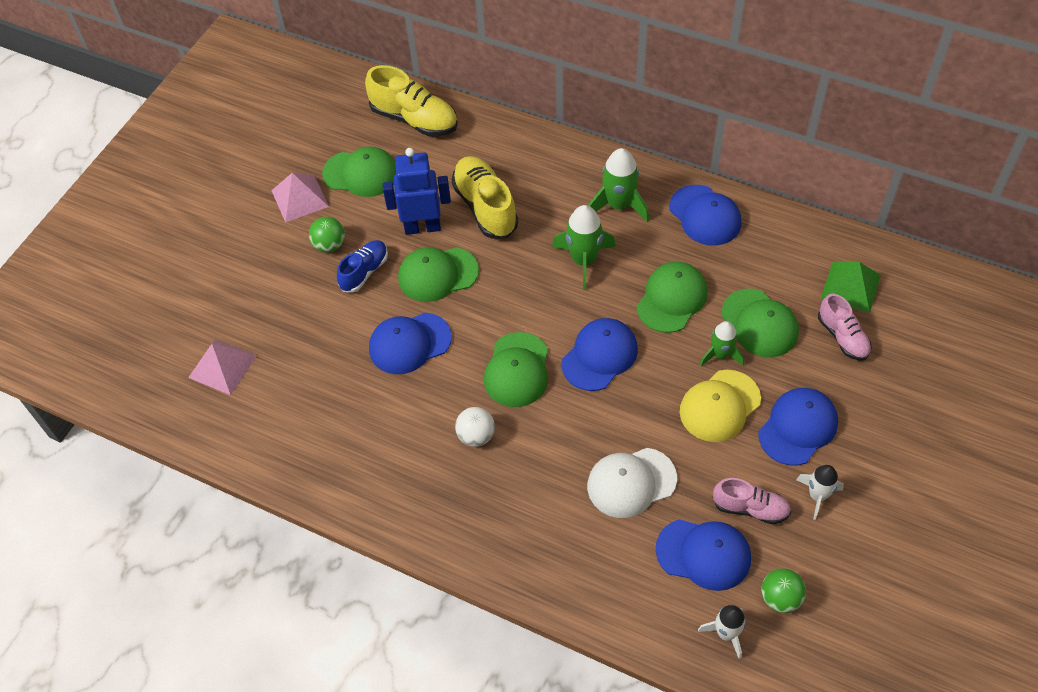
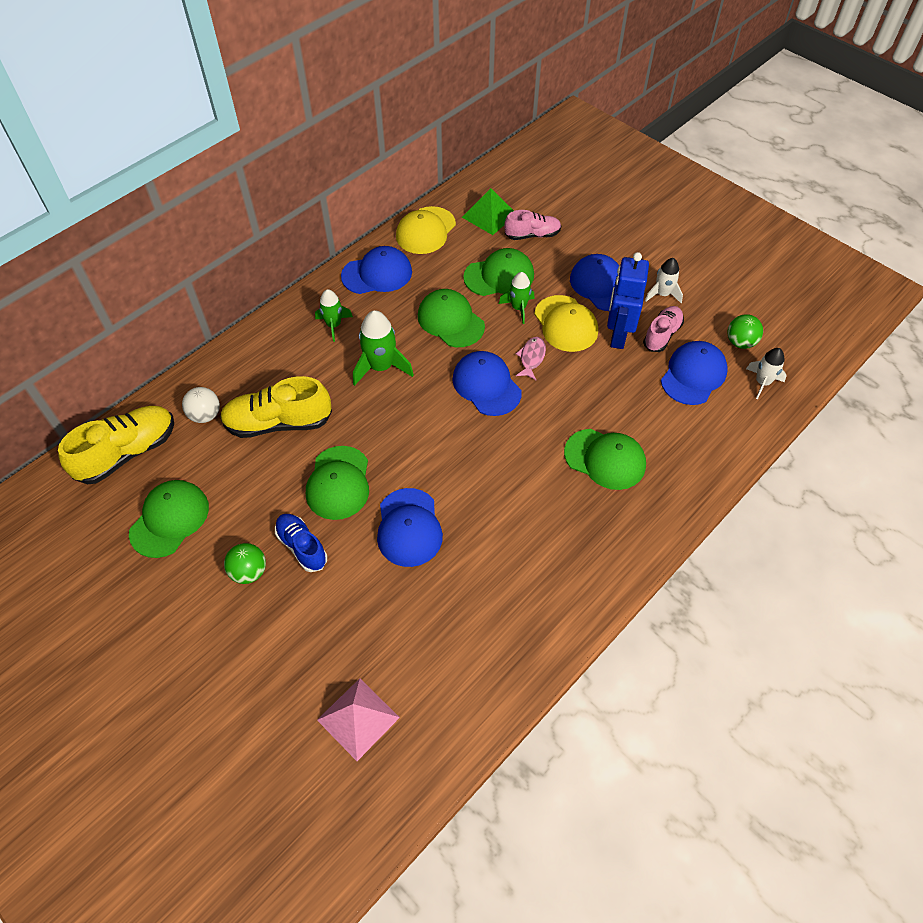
camera: 75 degrees left, 0 degrees up
(300, 198) = (167, 587): pink pyramid -> none
(422, 227) = (273, 481): blue robot -> blue robot (617, 335)
(476, 436) = (534, 499): white ball -> white ball (205, 415)
(517, 370) = (476, 448): green cap -> green cap (605, 459)
(619, 205) = (334, 325): green rocket -> green rocket, size x0.64
(631, 482) = (617, 401): white cap -> none
(655, 386) = (531, 358): none -> pink fish
(792, 236) = (425, 230): none -> yellow cap

